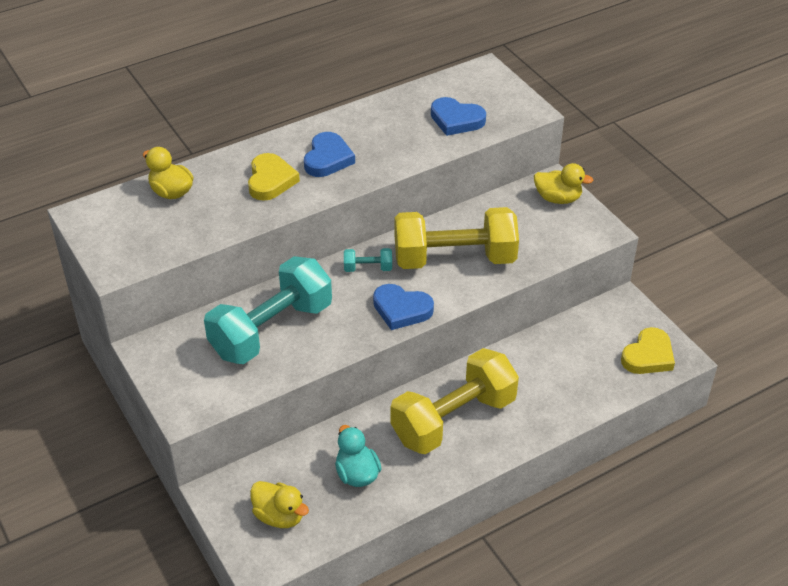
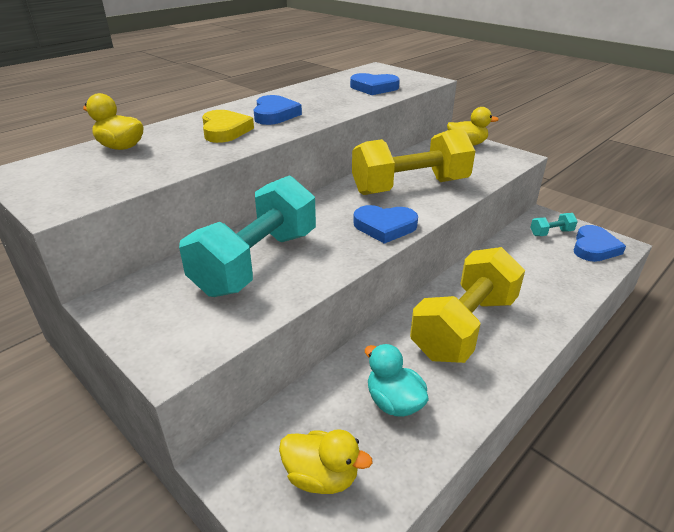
camera: 15 degrees left, 10 degrees down
(368, 268) = (335, 203): turquoise dumbbell -> turquoise dumbbell (551, 233)
(648, 356) = (594, 247): yellow heart -> blue heart

